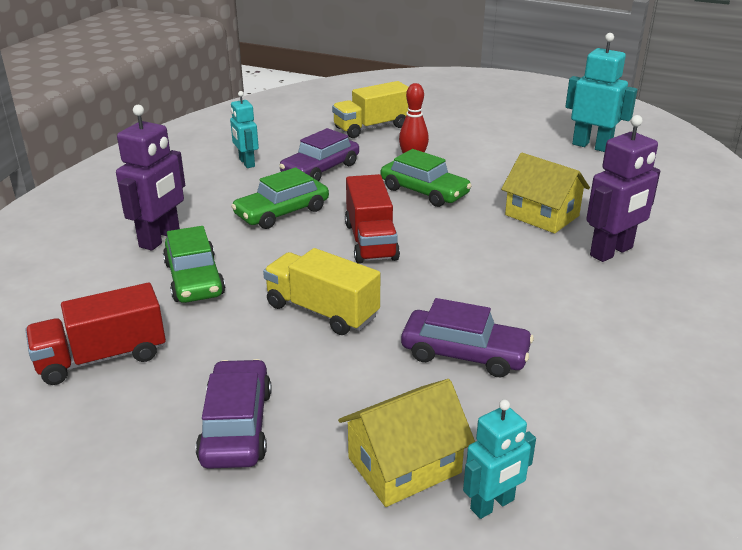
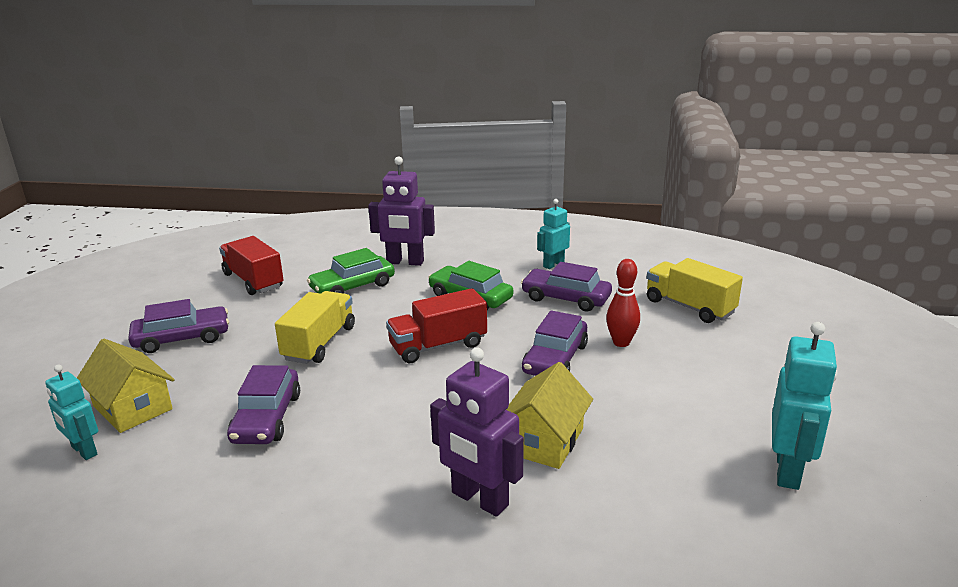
camera: 75 degrees right, 5 degrees down
(424, 191) = (555, 359): green car -> purple car

